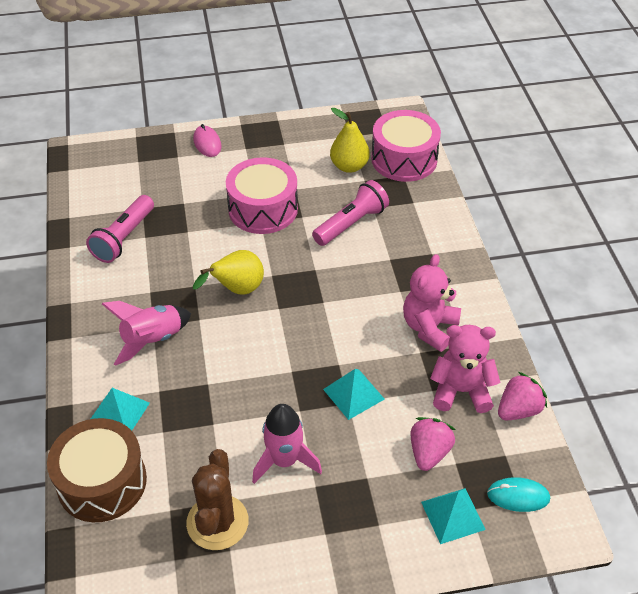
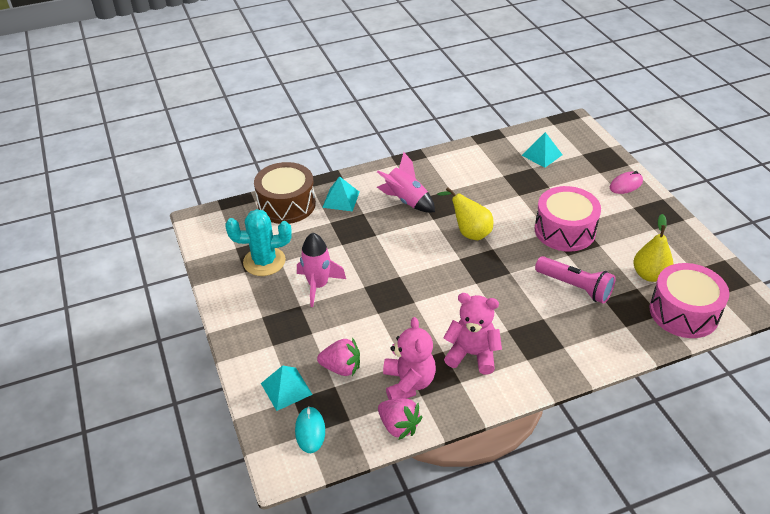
camera: 80 degrees right, 5 degrees down
(123, 238) = (497, 166): pink flashlight -> none
(217, 522) = (264, 261): brown cactus -> turquoise cactus
(353, 394) = (387, 315): turquoise pyramid -> turquoise pyramid (541, 155)

